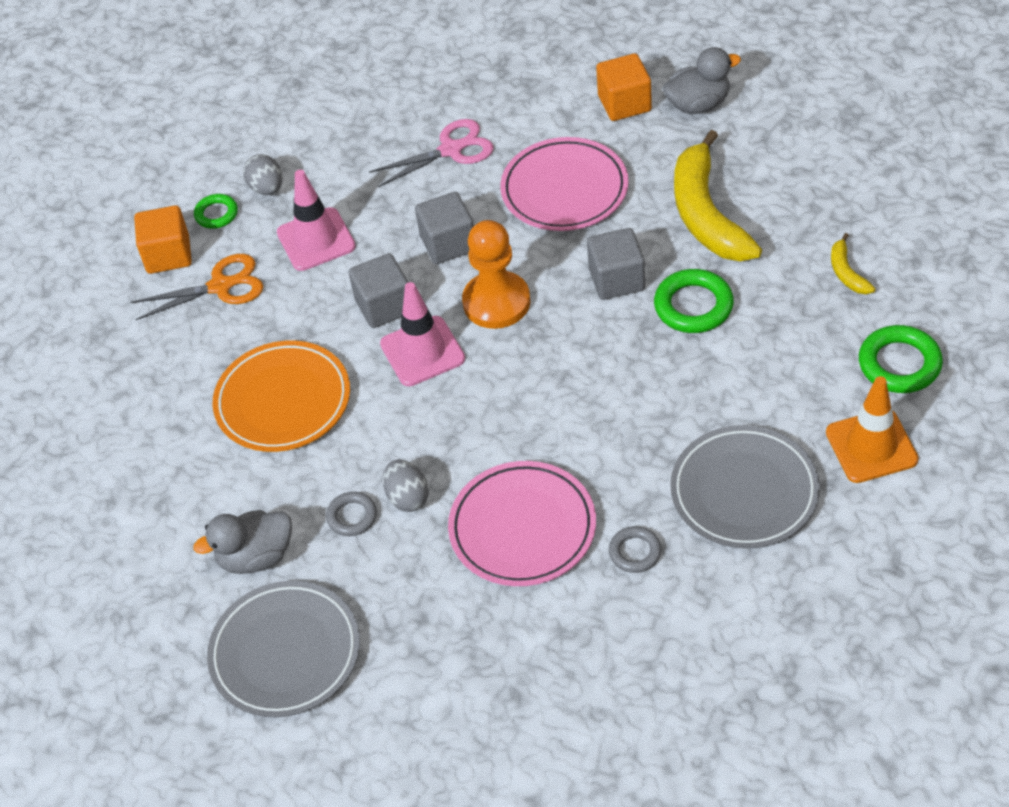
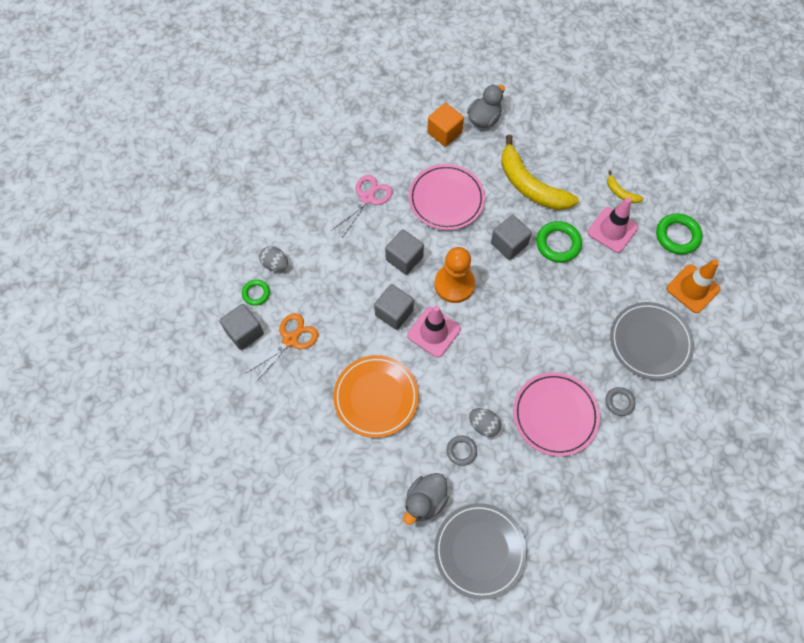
camera: 35 degrees left, 15 degrees up
(168, 255) = (244, 332): orange cube -> grey cube
(316, 240) = (327, 286): pink traffic cone -> pink traffic cone (612, 230)

